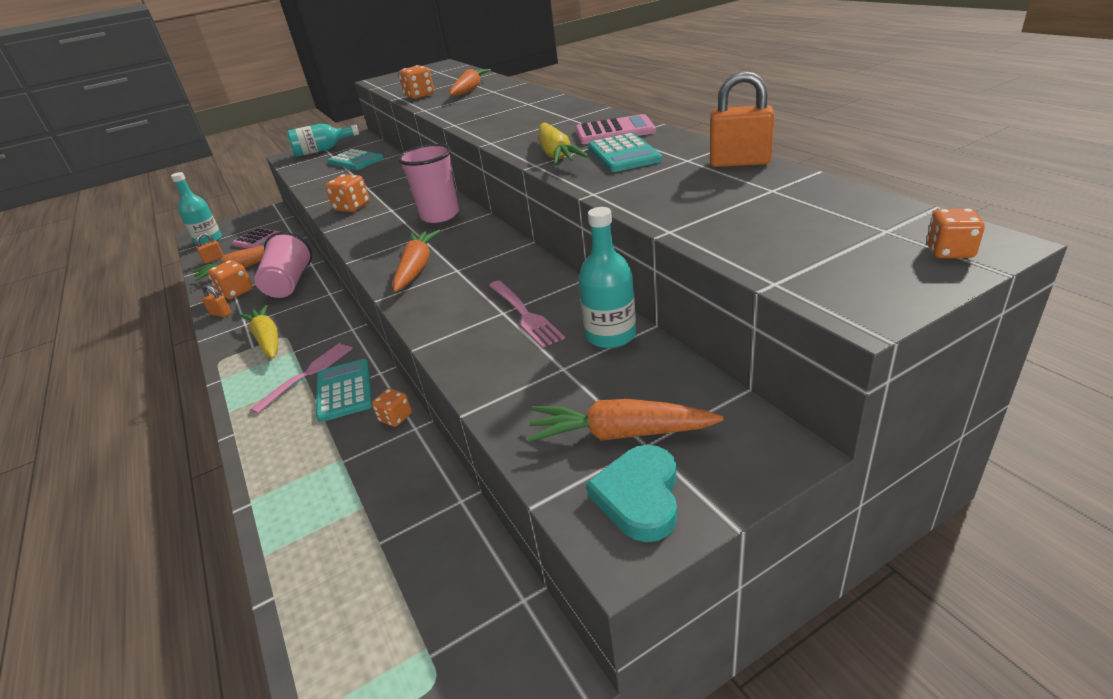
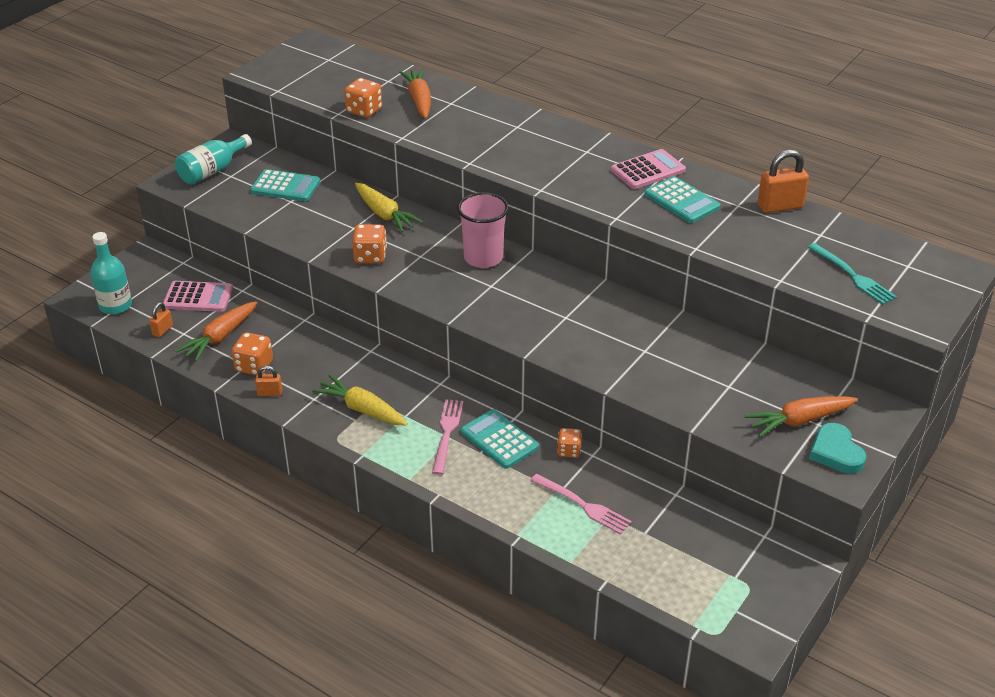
camera: 30 degrees left, 5 degrees up
(289, 284) = (308, 347): pink cup -> none
(417, 268) = (527, 320): orange carrot -> none
(524, 314) = (664, 349): pink fork -> pink fork (583, 505)
(556, 154) = (622, 204): yellow carrot -> yellow carrot (384, 214)
(610, 335) = (741, 356): turquoise bottle -> none
(782, 234) = (853, 276): none -> turquoise fork
(949, 251) = (948, 279): orange dice -> none

